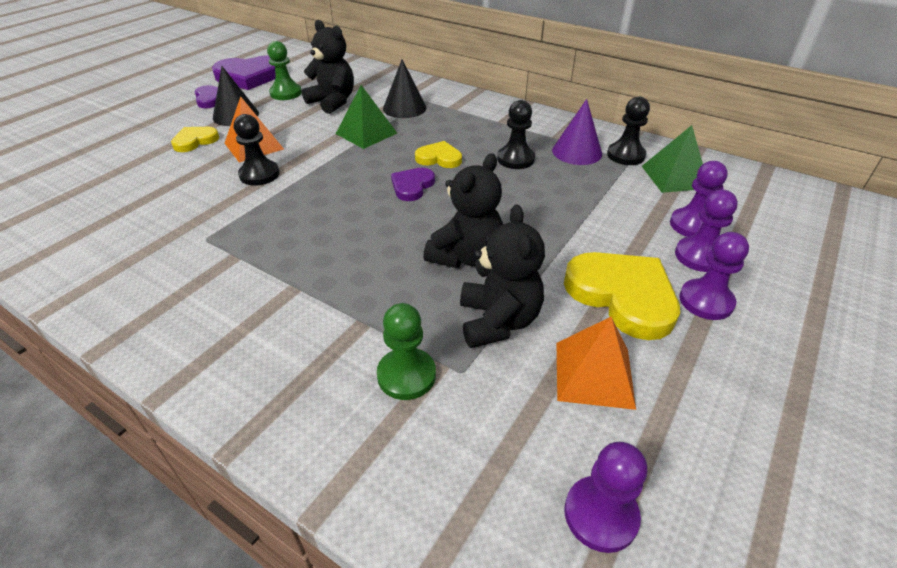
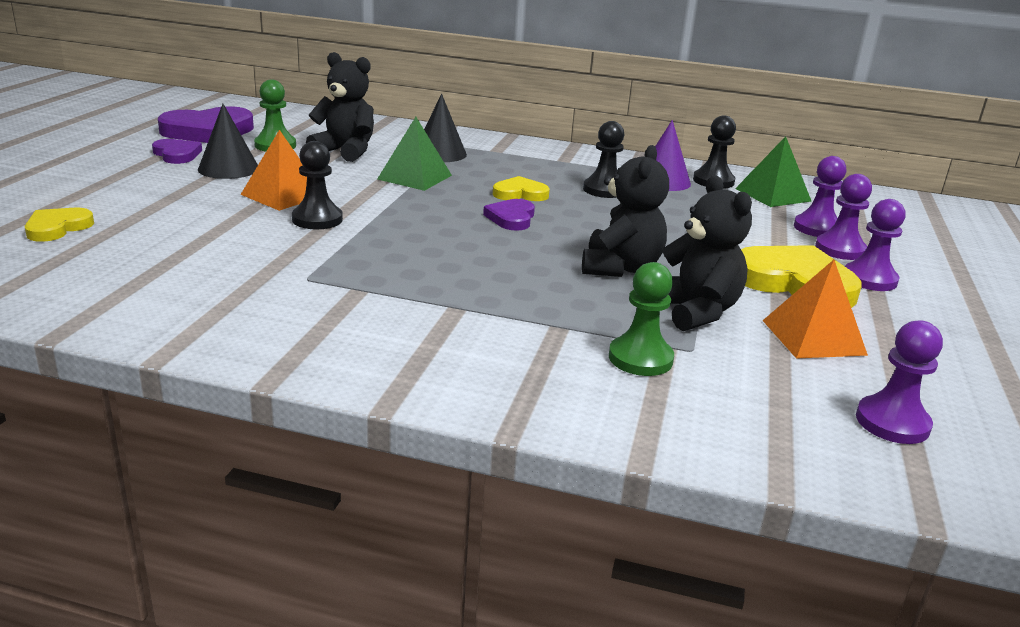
camera: 20 degrees left, 15 degrees down
(195, 141) = (197, 194): yellow heart -> yellow heart (57, 228)

